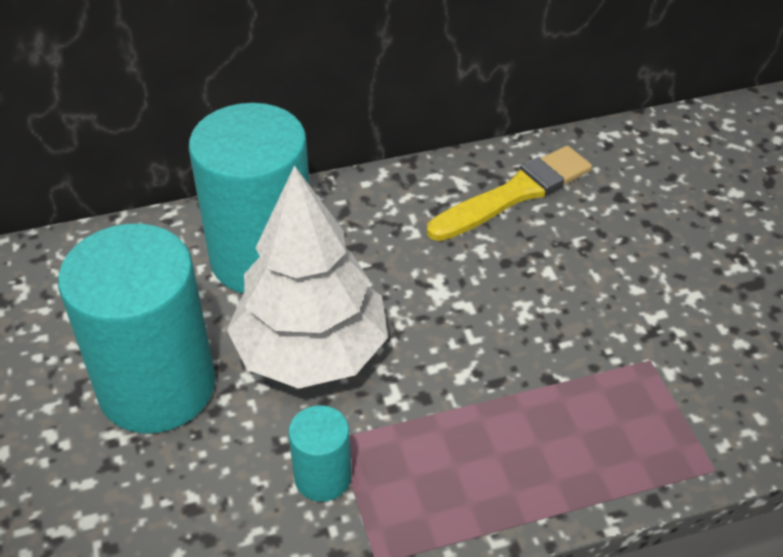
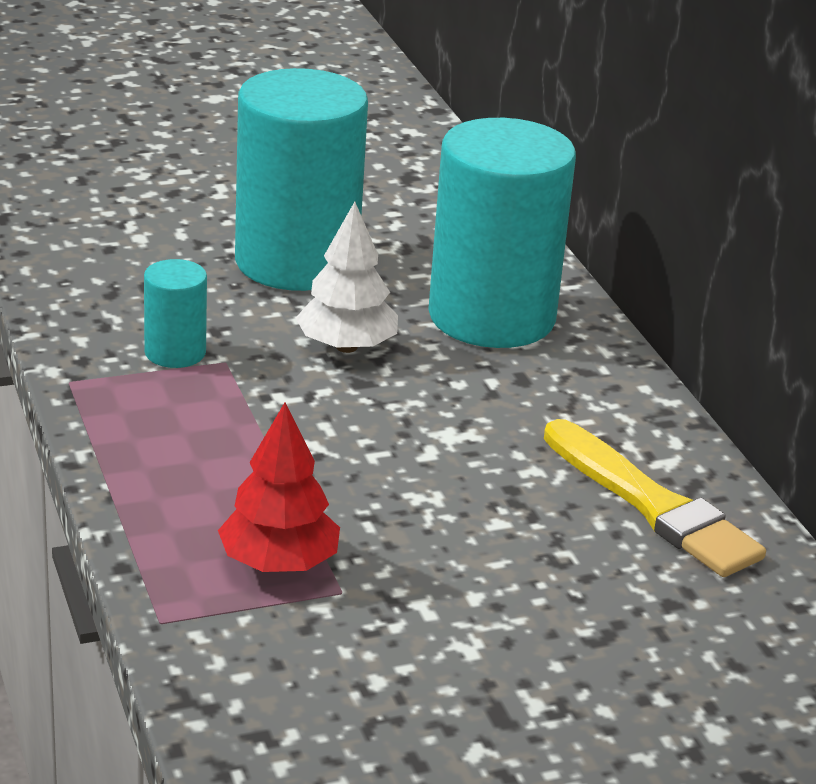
camera: 85 degrees right, 15 degrees down
(311, 352) = (346, 347): white tree -> white tree, size x0.57
(626, 397) = (278, 563): none -> red tree

